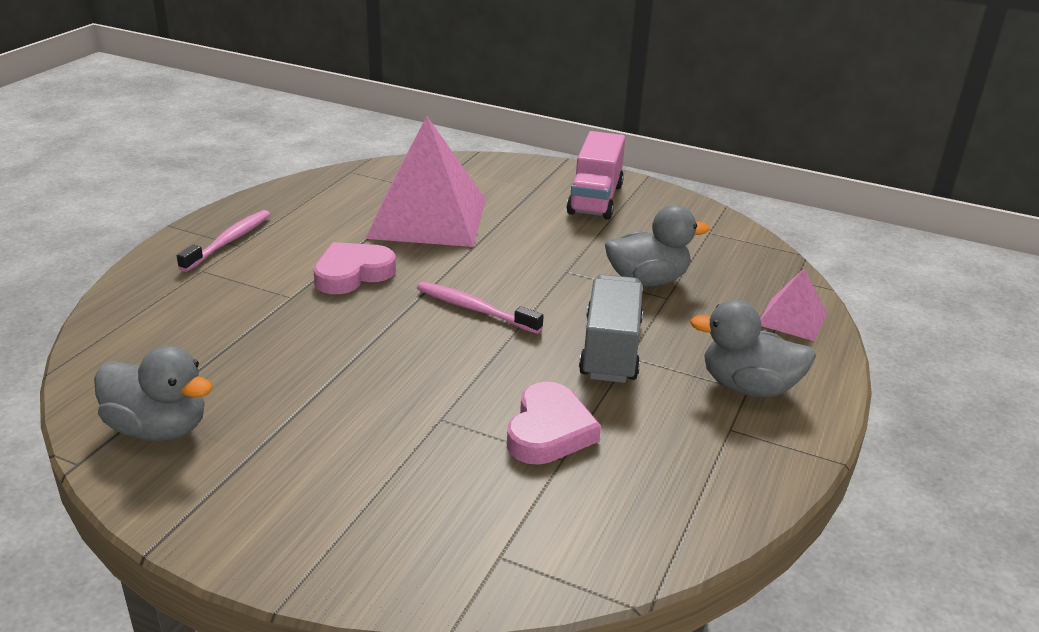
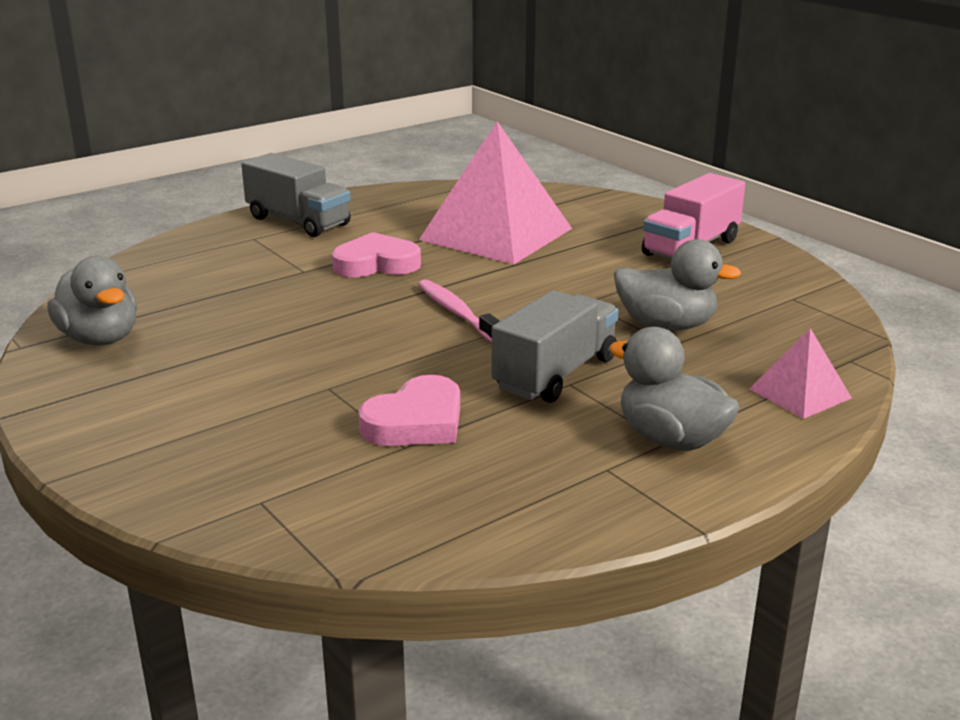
camera: 30 degrees right, 5 degrees down
(229, 241) = (298, 221): pink toothbrush -> grey truck

